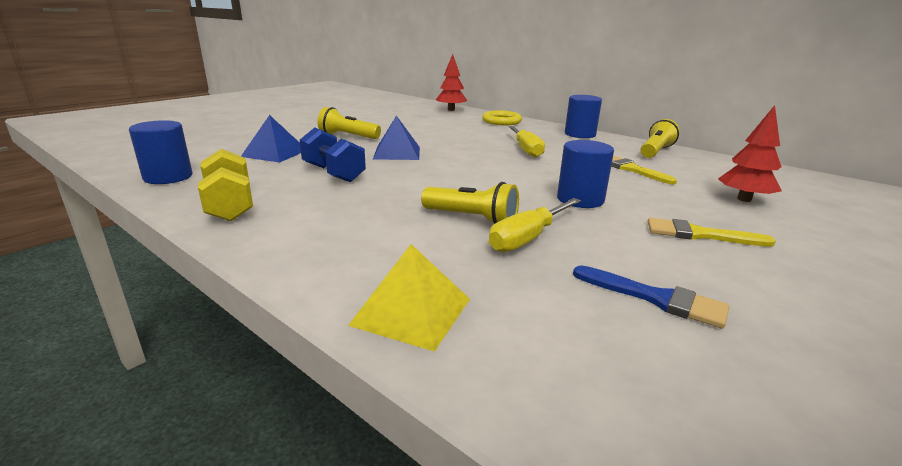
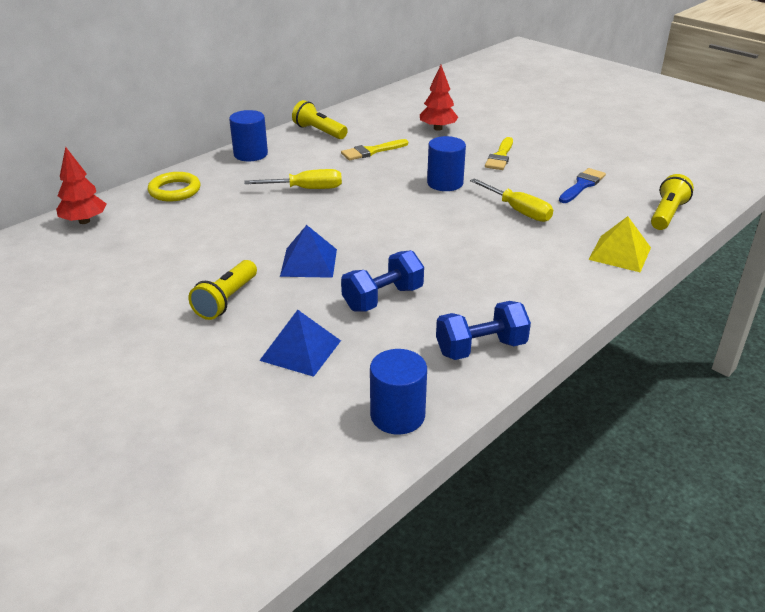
camera: 85 degrees left, 10 degrees up
(230, 206) = (481, 348): yellow dumbbell -> blue dumbbell
(472, 219) = (489, 228): yellow flashlight -> yellow flashlight (667, 214)

